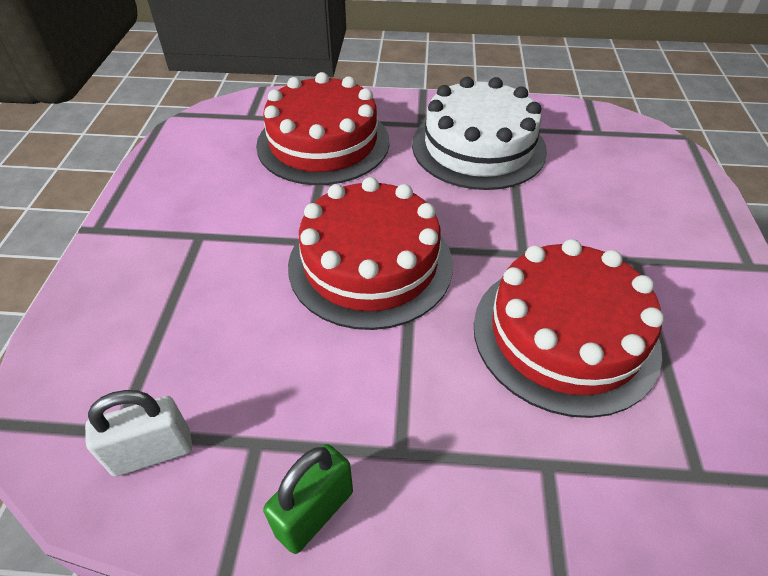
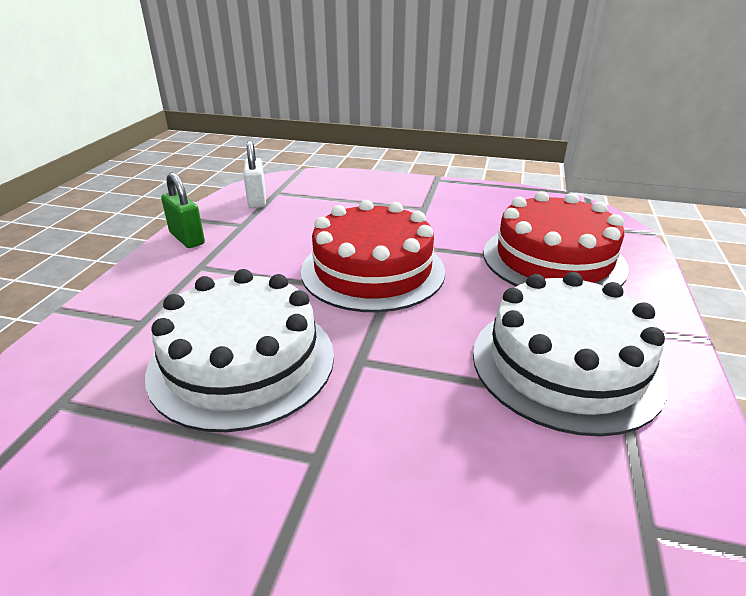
camera: 100 degrees right, 15 degrees down
(565, 335) = (242, 362): red cake -> white cake

